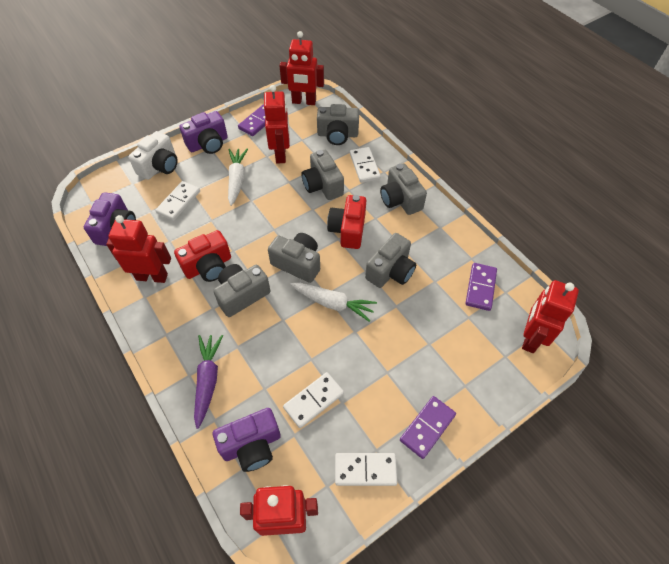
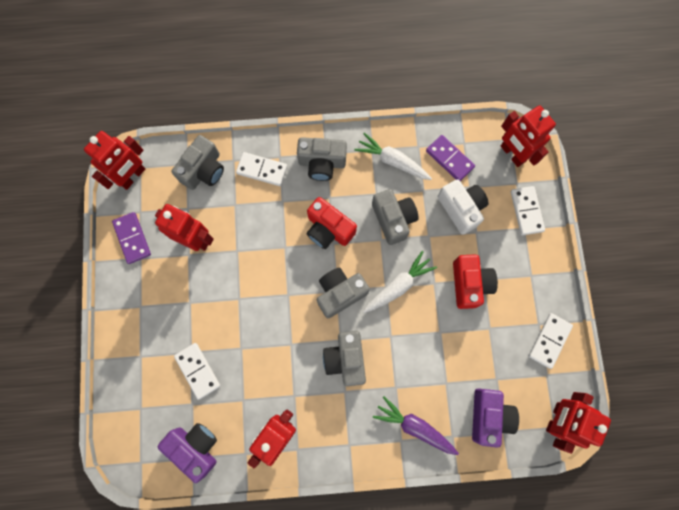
camera: 60 degrees left, 20 degrees up
(159, 166) = (133, 370): white camera -> white camera (461, 209)
(208, 144) = (132, 305): purple camera -> none
(208, 266) = (296, 375): red camera -> red camera (469, 284)
(237, 179) = (202, 299): white carrot -> white carrot (392, 161)
(313, 400) = (477, 349): white domino -> white domino (526, 211)
(322, 185) = (262, 222): grey camera -> none
(427, 427) = (541, 277): purple domino -> none

